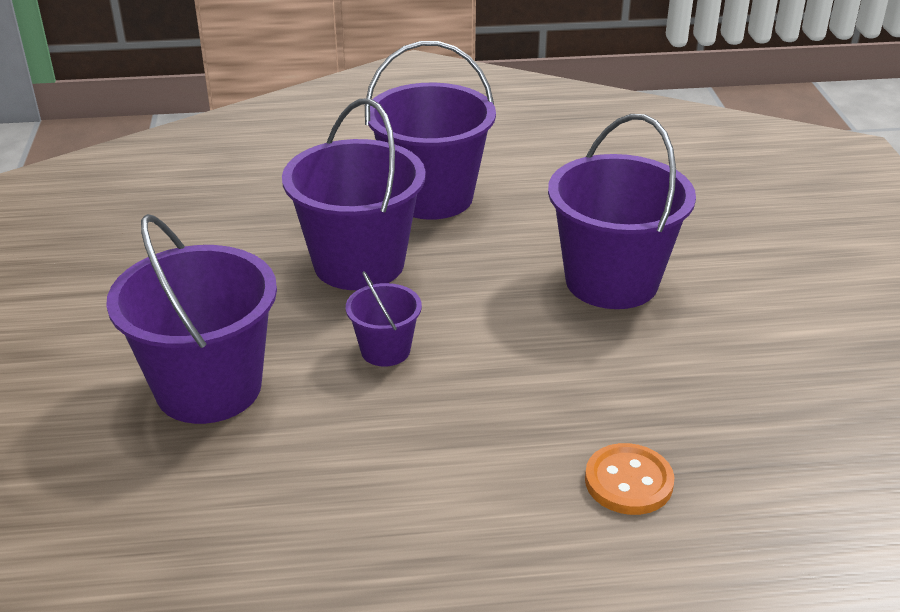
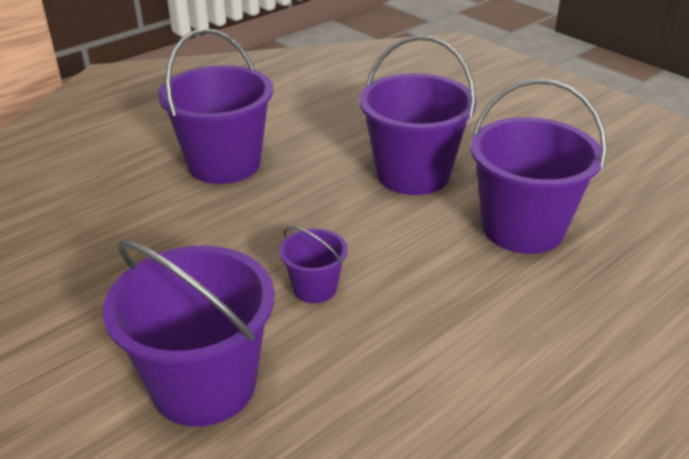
camera: 35 degrees left, 0 degrees up
(359, 263) = (222, 233): purple bucket -> purple bucket (522, 228)
(628, 482) = (571, 299): orange button -> none

